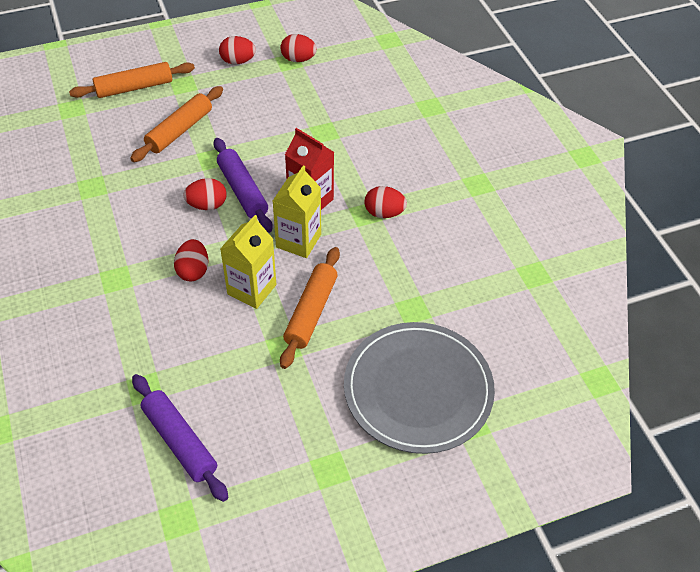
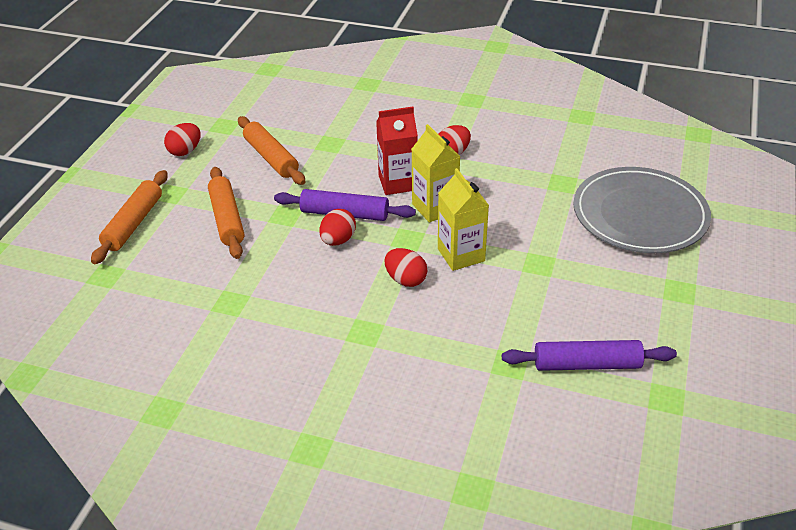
camera: 50 degrees left, 10 degrees down
(298, 59) = (228, 120): red egg -> none
(311, 312) = (516, 233): orange rolling pin -> orange rolling pin (271, 157)

